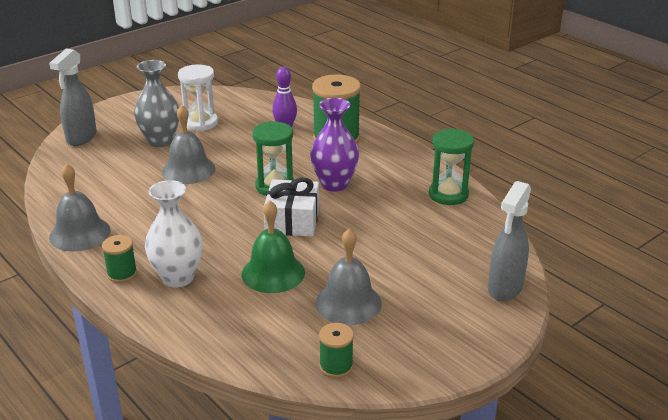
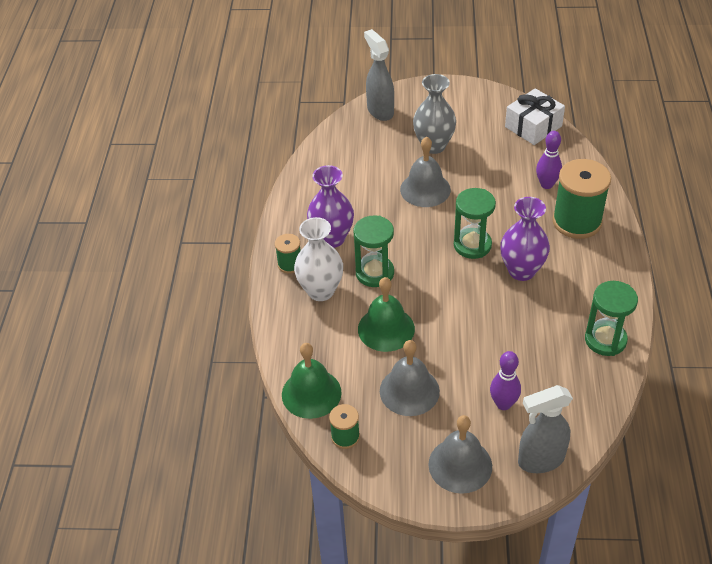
camera: 45 degrees right, 15 degrees up
(80, 233) = (296, 210): grey bell -> grey bell (460, 465)
(81, 138) = (380, 111): grey spray bottle -> grey spray bottle turned 90 degrees clockwise
(142, 237) = (332, 238): none -> purple vase
(200, 123) = (483, 141): white hourglass -> none
(213, 241) = (374, 273): none -> green hourglass
(263, 354) = (311, 393): none -> green bell
(292, 221) = (450, 288): white gift -> white gift (533, 126)
(432, 270) = (503, 404): none -> purple bowling pin

